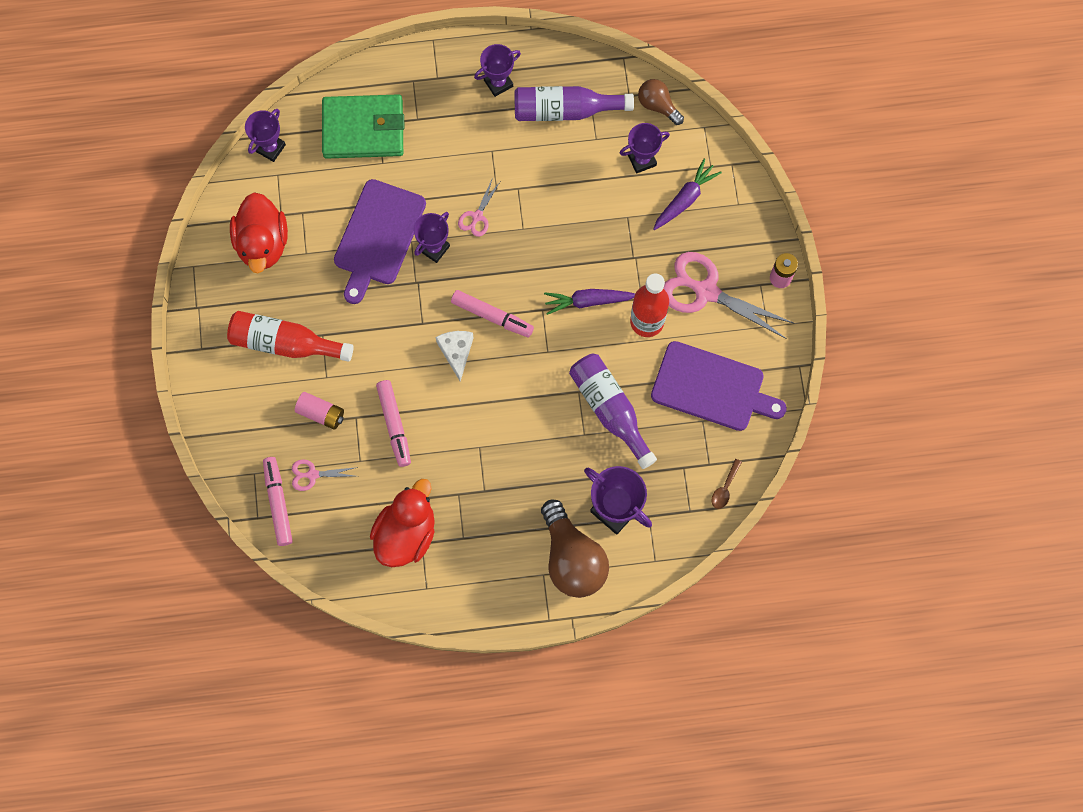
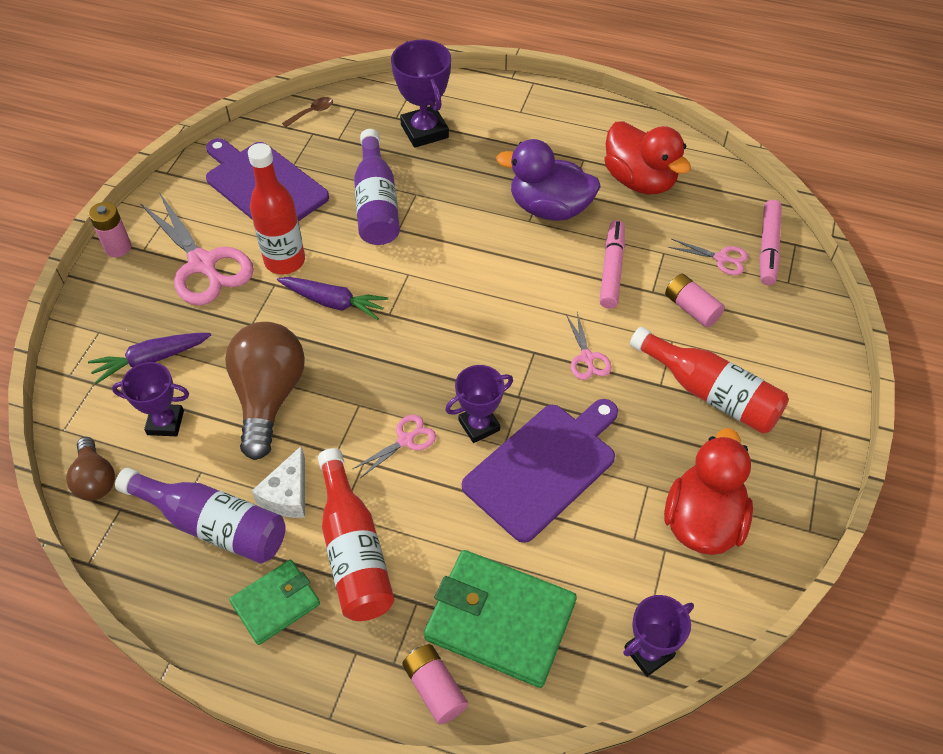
camera: 155 degrees left, 20 degrees down
(382, 335) = (587, 358): none -> pink scissors
(383, 78) = (435, 688): none -> pink battery
(406, 533) = (639, 180): red duck -> red duck turned 90 degrees counterclockwise
(456, 352) = (509, 309): white cheese -> white cheese (287, 494)
(468, 467) = (549, 208): none -> purple duck
(470, 132) = (354, 551): none -> red bottle
(492, 316) = (449, 328): pink marker -> none
(498, 83) = (276, 603): purple trophy -> green wallet
(572, 558) = (486, 113): brown light bulb -> brown light bulb (269, 397)

